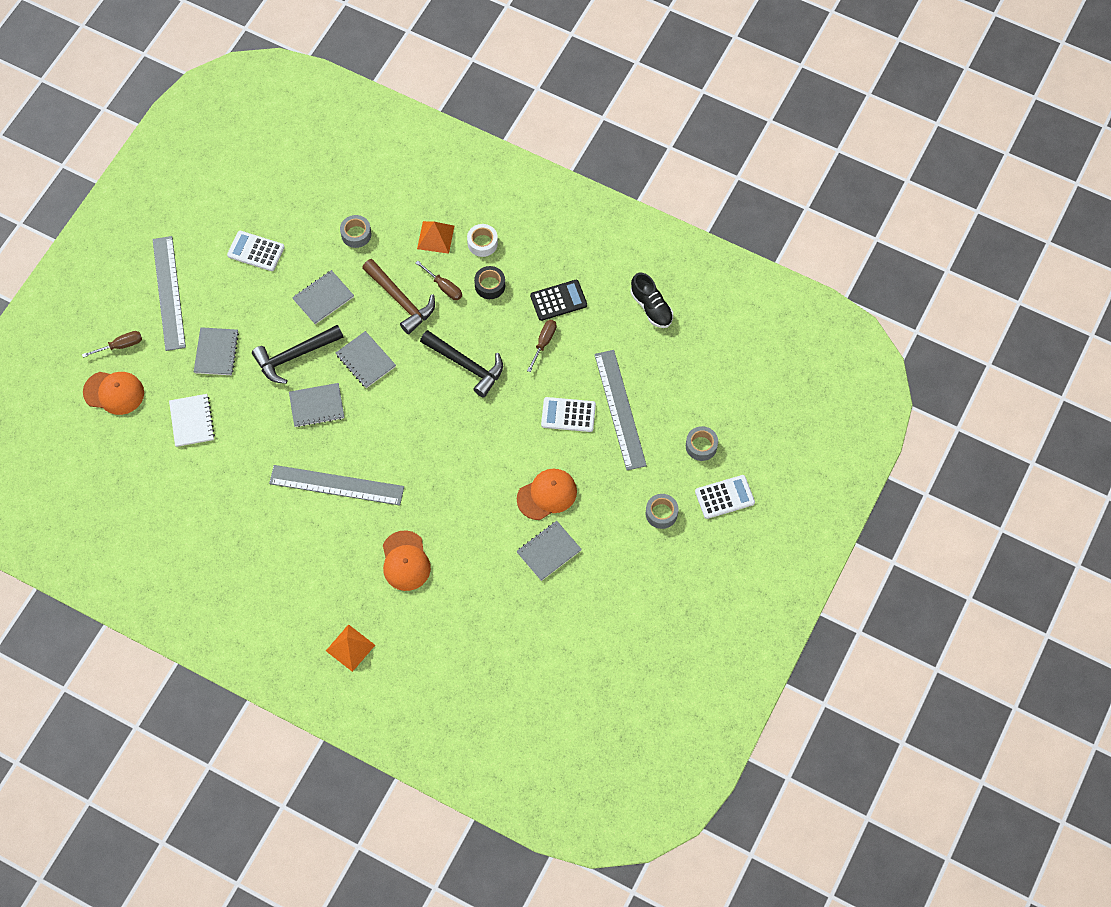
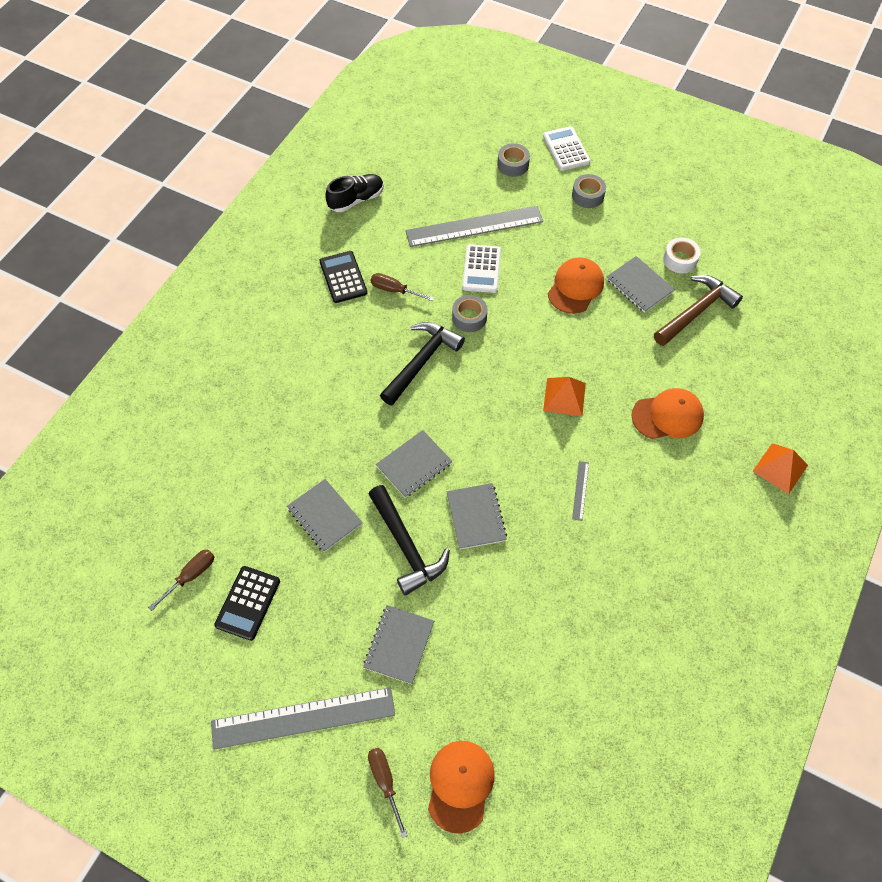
camera: 90 degrees left, 5 degrees down
(192, 421) = (501, 670): white notebook -> none
(216, 352) = (399, 645): grey notebook -> grey notebook turned 75 degrees counterclockwise
(256, 251) = (248, 603): white calculator -> black calculator
(336, 485) = (580, 490): grey ruler -> grey ruler, size x0.41
(356, 234) = (235, 482): grey tape -> grey tape (469, 317)
(400, 300) = (333, 430): brown hammer -> brown hammer (696, 312)
(435, 237) = (249, 395): orange pyramid -> orange pyramid (564, 397)
(444, 287) = (318, 385): brown screwdriver -> brown screwdriver (190, 576)
(482, 243) = (263, 348): white tape -> white tape (680, 260)
(490, 285) = (319, 340): black tape -> none
(547, 495) = (575, 287): orange cap -> orange cap turned 60 degrees clockwise

